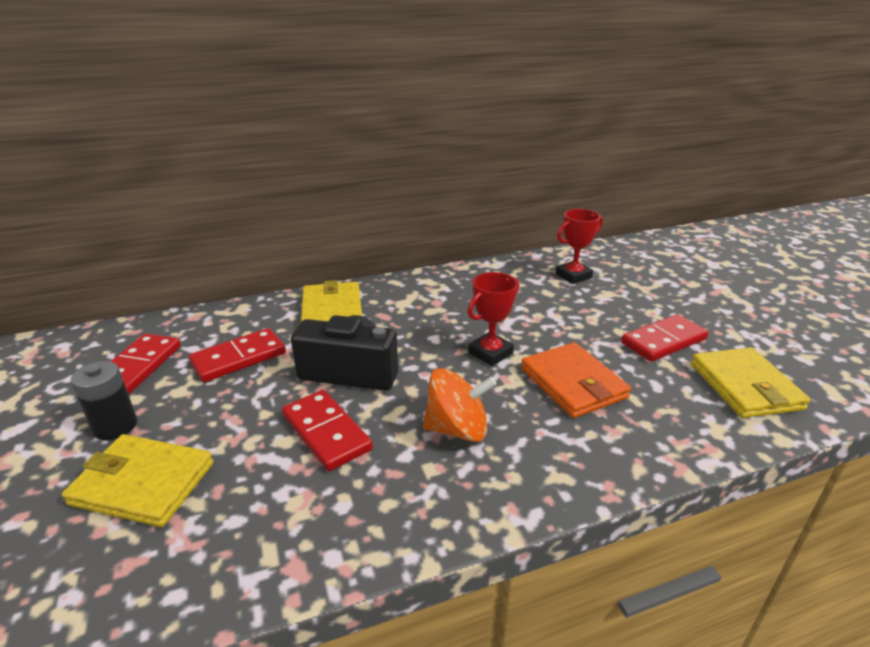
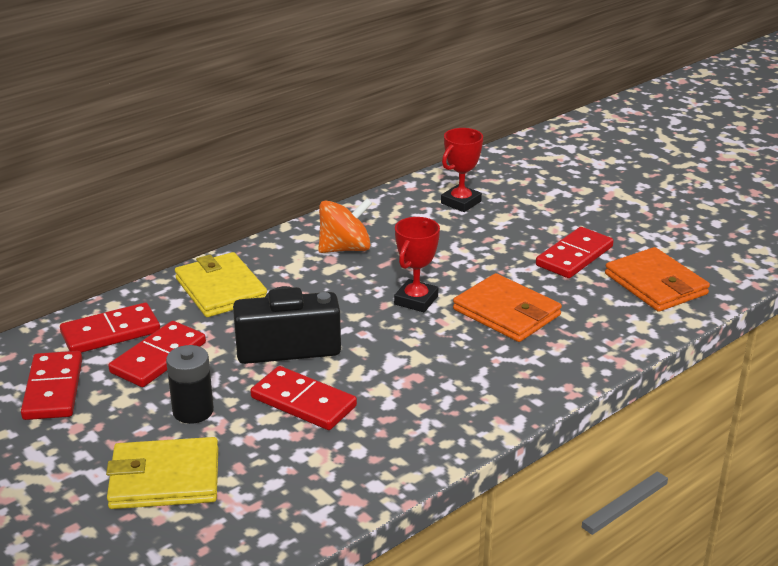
camera: 20 degrees left, 0 degrees up
(115, 426) = (88, 444): black battery -> black battery (193, 411)
(222, 328) = (110, 332): none -> red domino
(457, 429) = (422, 373): orange spinning top -> orange spinning top (345, 248)
(745, 386) = (655, 284): yellow wallet -> orange wallet

